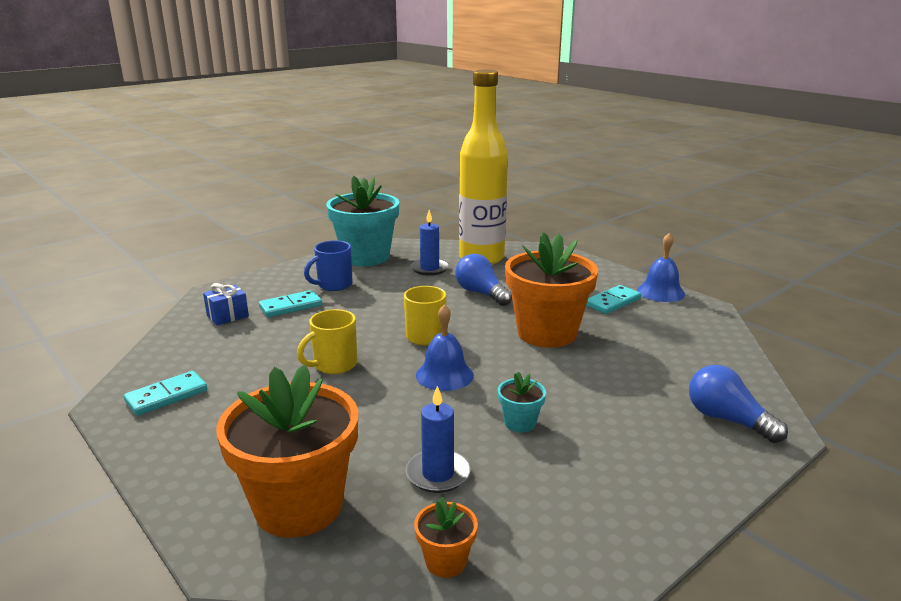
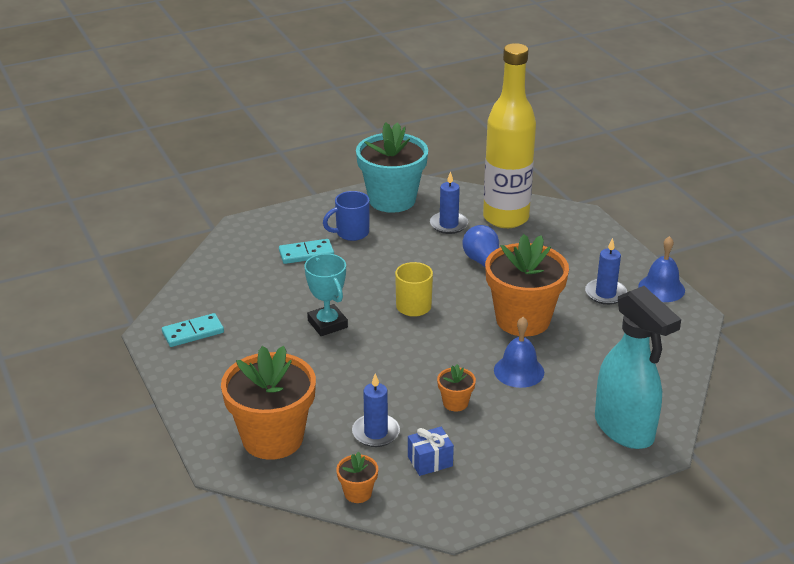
camera: 15 degrees right, 10 degrees up
(227, 316) = (250, 257): blue gift -> blue gift (430, 461)
(334, 365) = (327, 324): yellow mug -> turquoise trophy
(444, 375) = (414, 349): blue bell -> blue bell (519, 371)
(520, 423) = (455, 403): turquoise flower pot -> orange flower pot
(613, 302) = (605, 294): turquoise domino -> blue candle
(727, 420) = (624, 429): blue light bulb -> turquoise spray bottle

